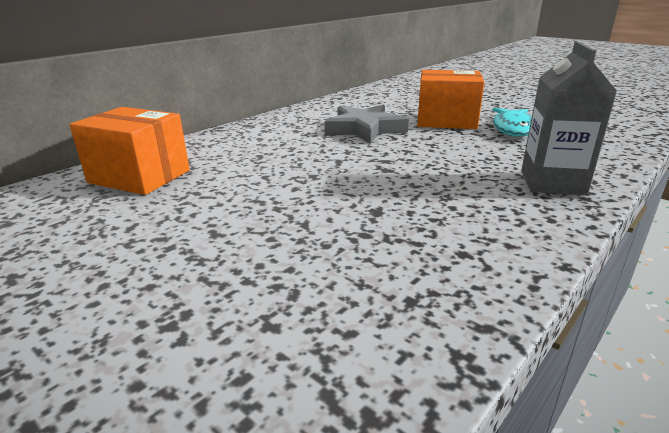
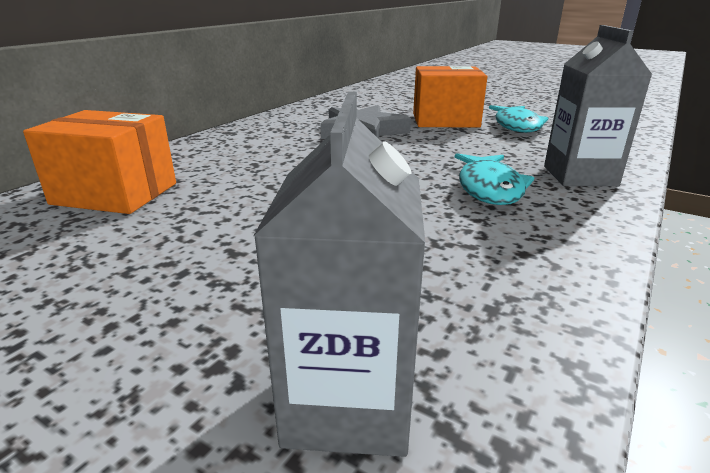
camera: 10 degrees left, 0 degrees up
(258, 365) = (348, 403): none -> grey carton
(458, 190) = (489, 188): none -> turquoise fish

